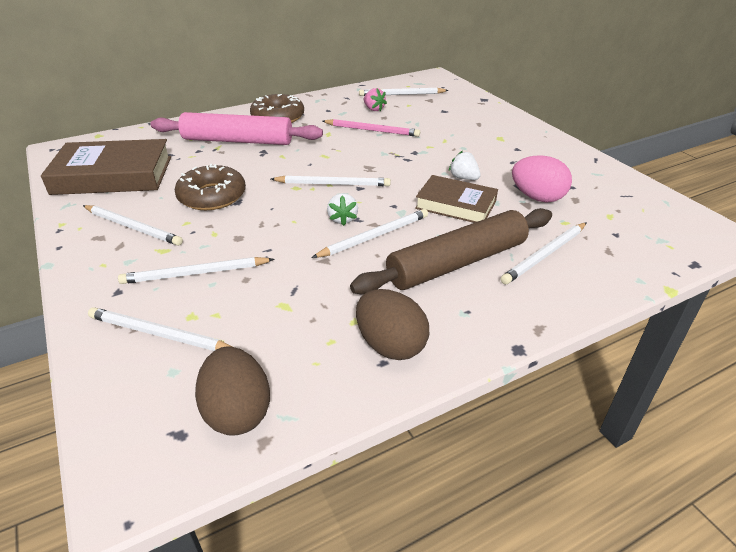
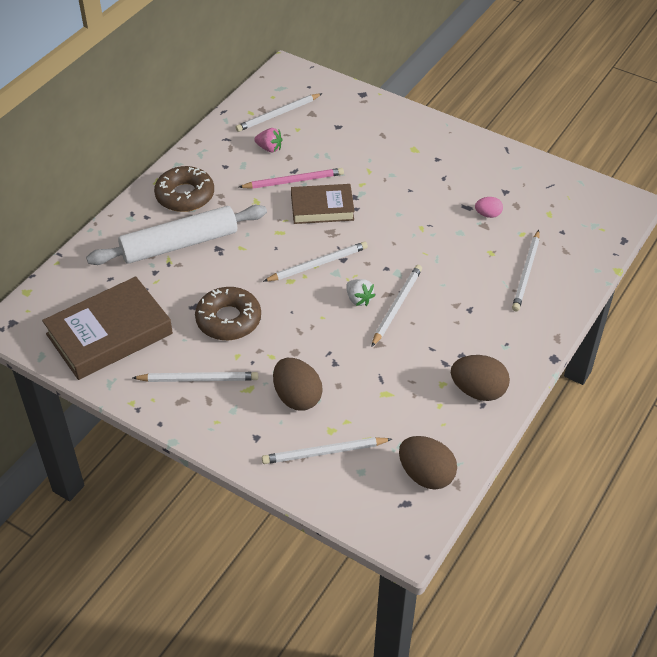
camera: 30 degrees left, 10 degrees up
(195, 273) = (297, 397): white pencil -> brown egg
(238, 140) = (179, 244): pink rolling pin -> white rolling pin
(456, 205) = (433, 247): brown book -> brown book (322, 208)
(457, 262) = (472, 305): brown rolling pin -> none
(463, 178) = (418, 214): white strawberry -> none
(537, 197) = (488, 214): pink egg -> pink egg, size x0.54

